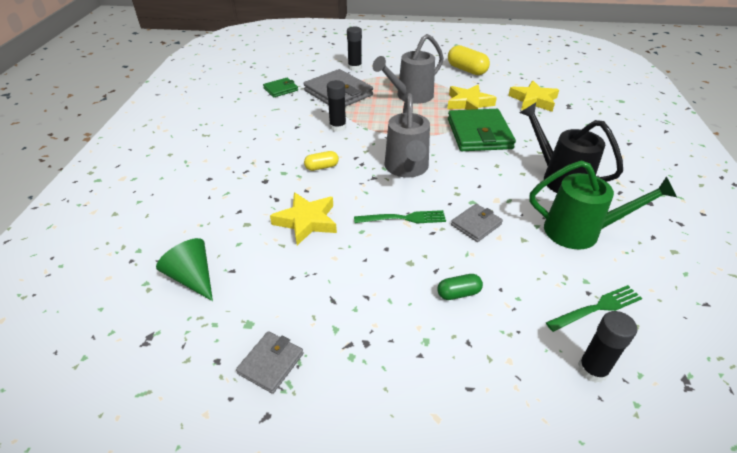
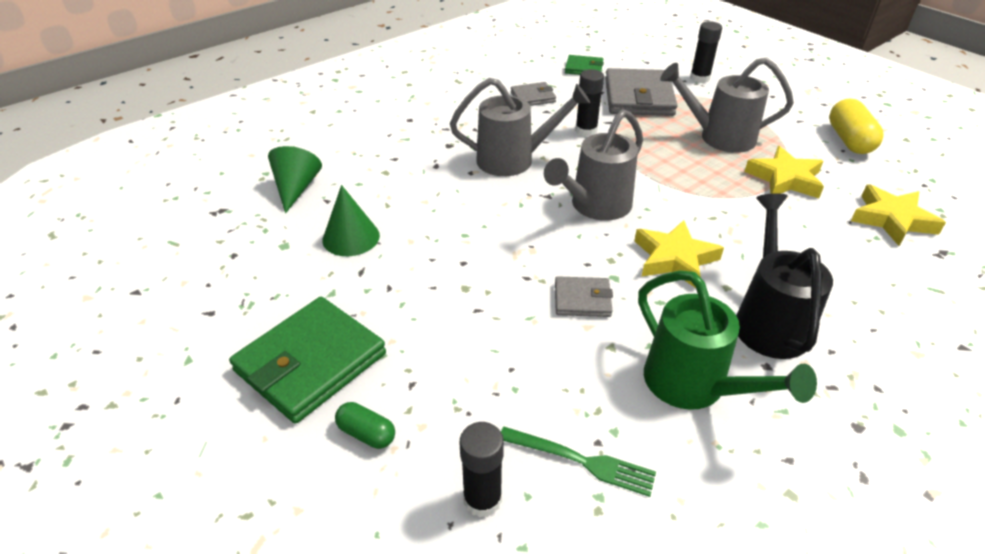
camera: 45 degrees right, 0 degrees up
(271, 363) = (259, 282): grey wallet -> grey wallet (533, 97)
(291, 283) = (351, 237): none -> green cone
(306, 221) = (432, 198): yellow star -> yellow star (674, 259)
(321, 167) = (514, 160): yellow capsule -> grey watering can
(404, 218) = (519, 248): green fork -> none
(458, 293) = (466, 342): green capsule -> green capsule (366, 433)
(479, 134) = (740, 217): green wallet -> green wallet (310, 362)

